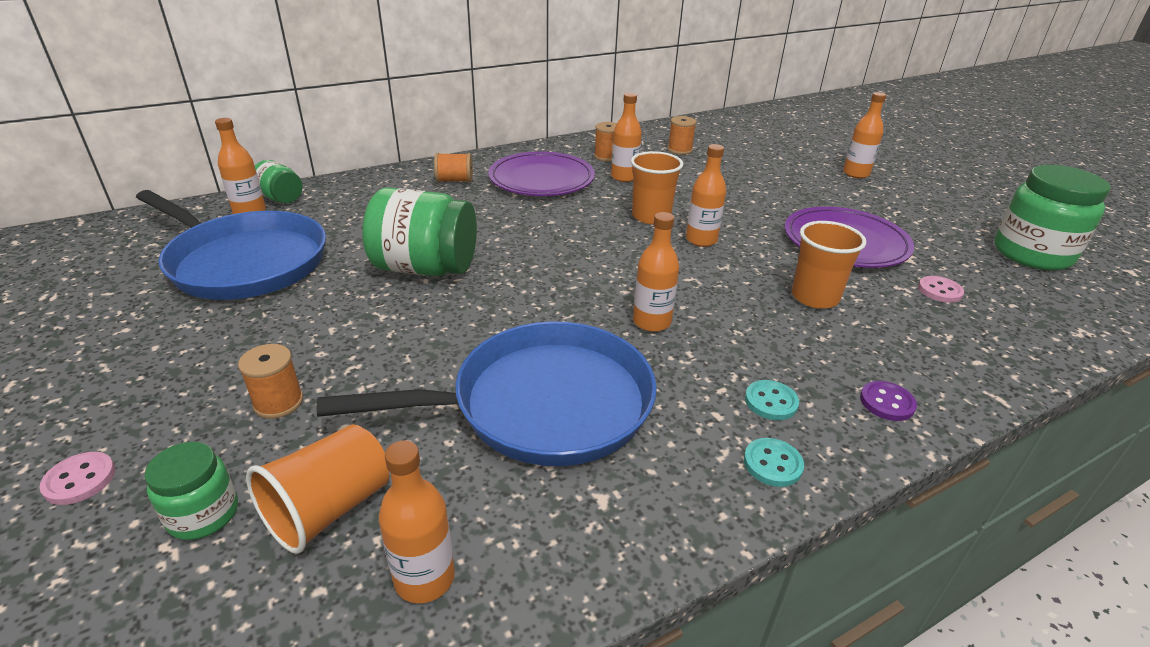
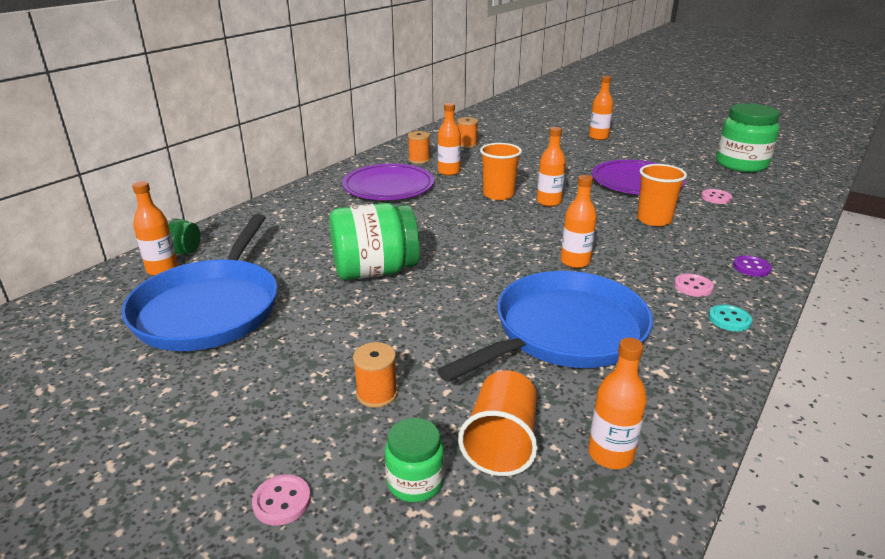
camera: 25 degrees left, 5 degrees down
(244, 262) = (210, 308): blue pan -> blue pan turned 90 degrees clockwise
(454, 180) = (319, 203): orange spool -> none
(771, 402) = (693, 286): turquoise button -> pink button

